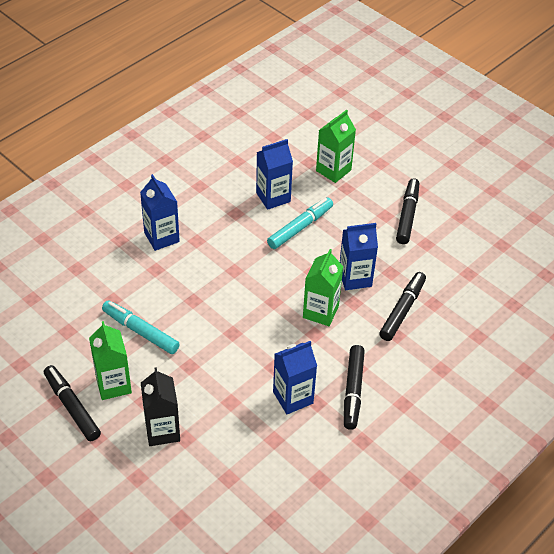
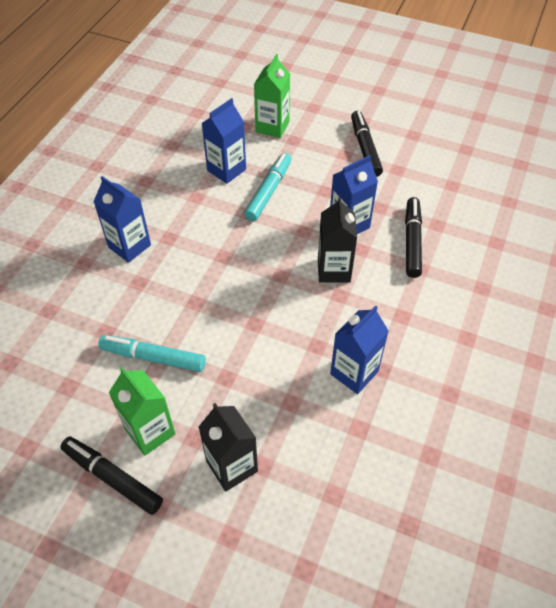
camera: 20 degrees left, 5 degrees up
(320, 312) = (333, 270): green carton -> black carton
(353, 391) = (411, 342): black marker -> none

